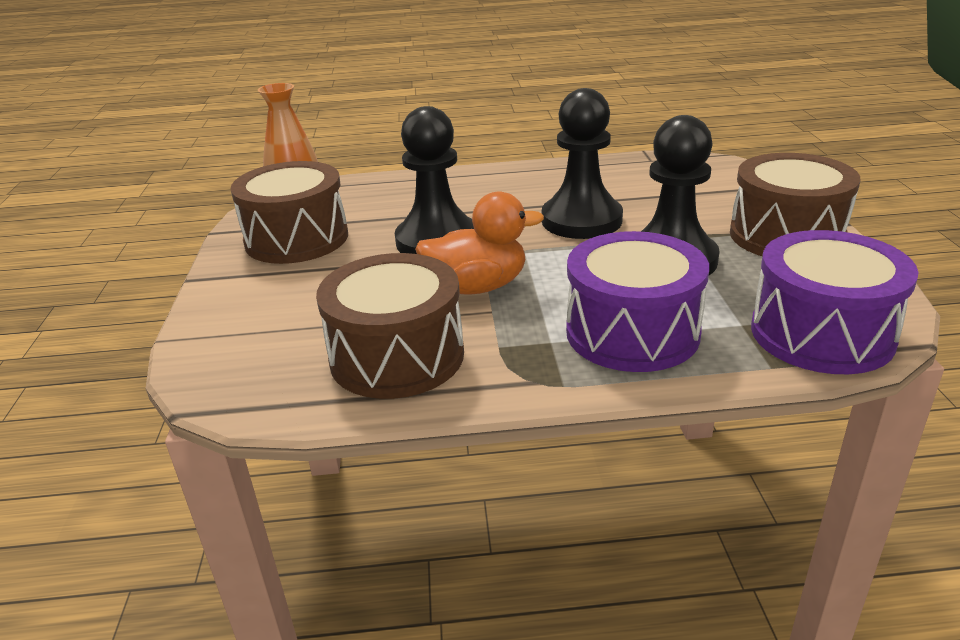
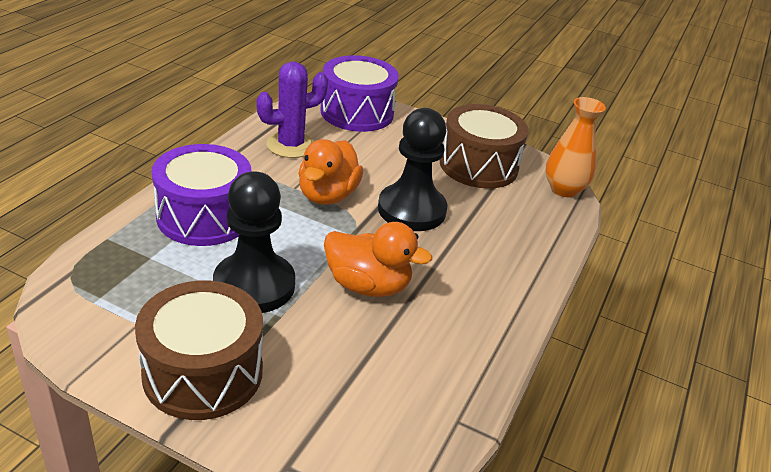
camera: 115 degrees right, 5 degrees up
(397, 356) = (291, 145): brown drum -> purple cactus
(581, 220) = (368, 285): black pawn -> orange duck
(821, 334) = (95, 278): purple drum -> purple drum (357, 112)

